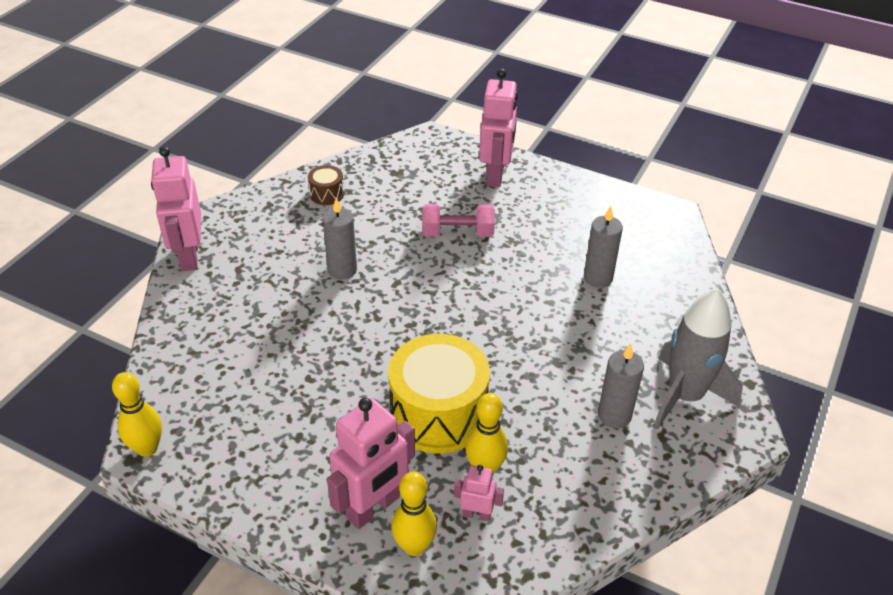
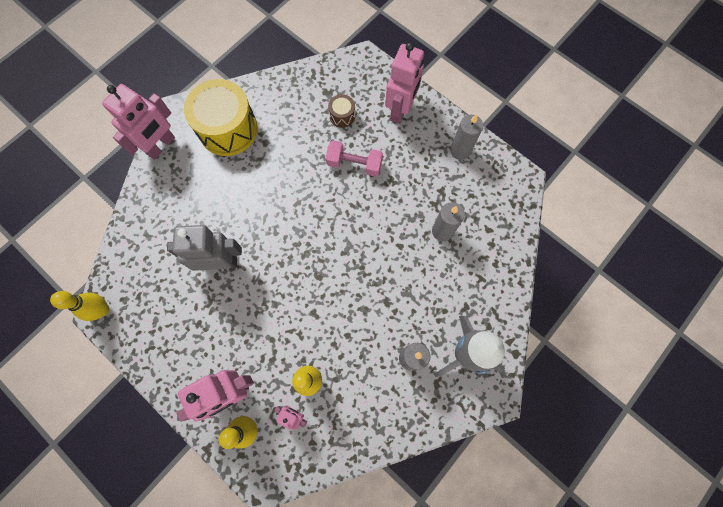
camera: 15 degrees right, 30 degrees up
(189, 256) = (161, 146): pink robot -> pink robot turned 150 degrees counterclockwise
(310, 362) = (220, 262): none -> grey robot
(327, 194) = (271, 104): brown drum -> brown drum (342, 116)
(342, 270) = (263, 182): grey candle -> grey candle (460, 150)
(438, 413) = (293, 327): yellow drum -> yellow drum (228, 129)

